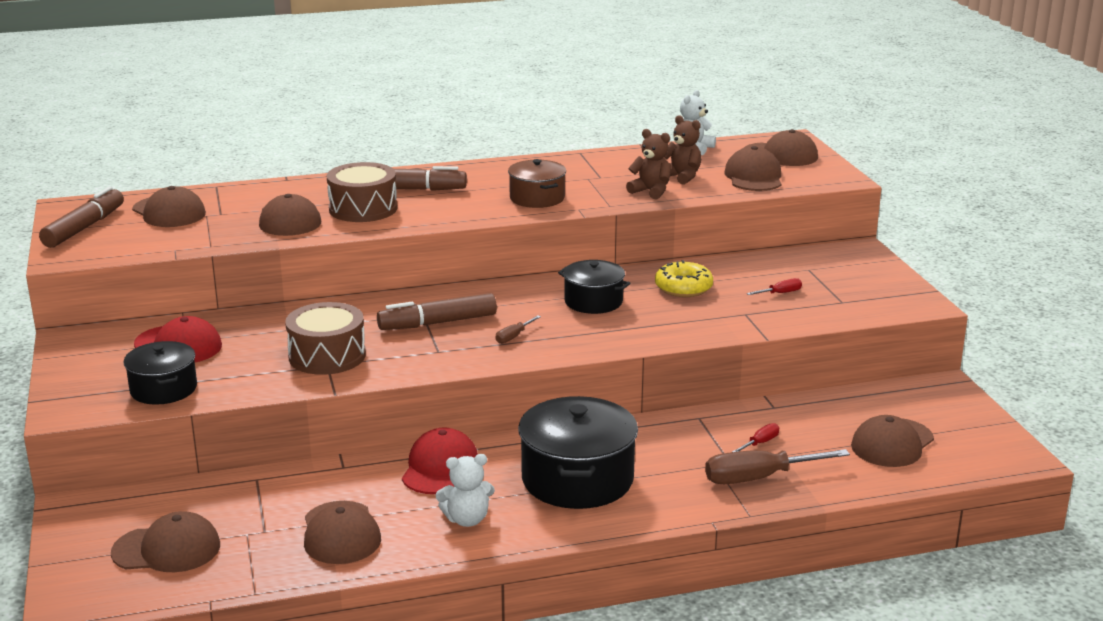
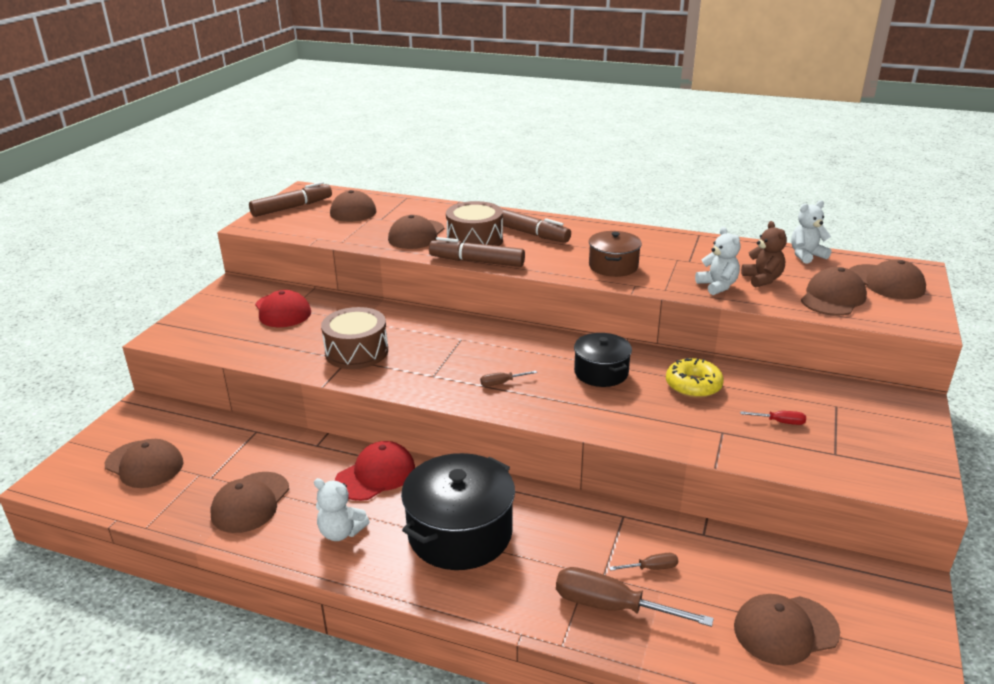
camera: 35 degrees right, 5 degrees up
(163, 389) = (232, 341): black pot -> none
(438, 323) = (462, 350): brown marker -> brown marker (477, 261)
(651, 191) = (717, 286): brown teddy bear -> white teddy bear
(760, 443) = (651, 568): red screwdriver -> brown screwdriver

